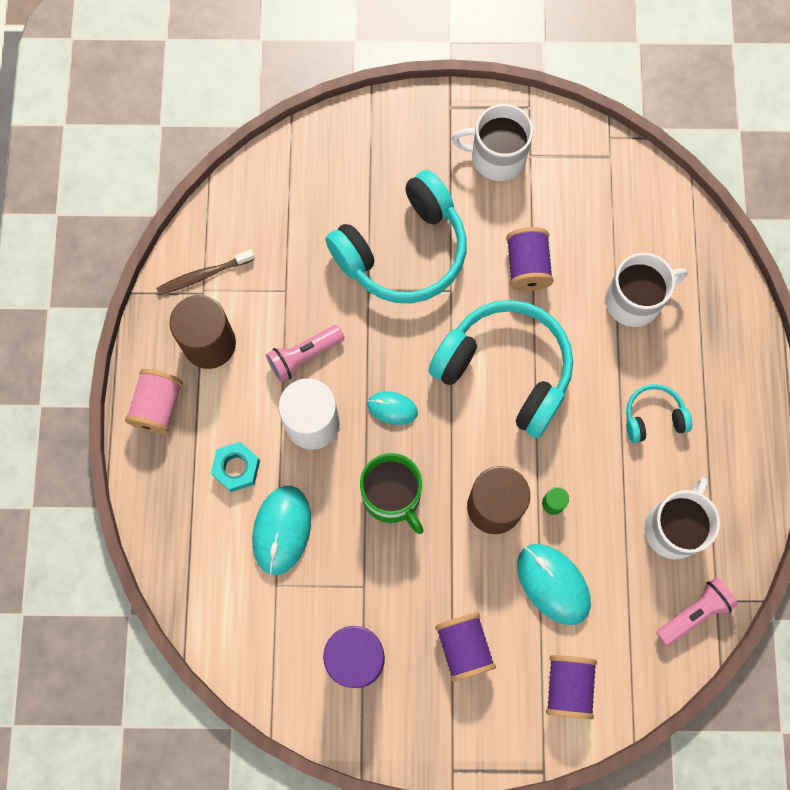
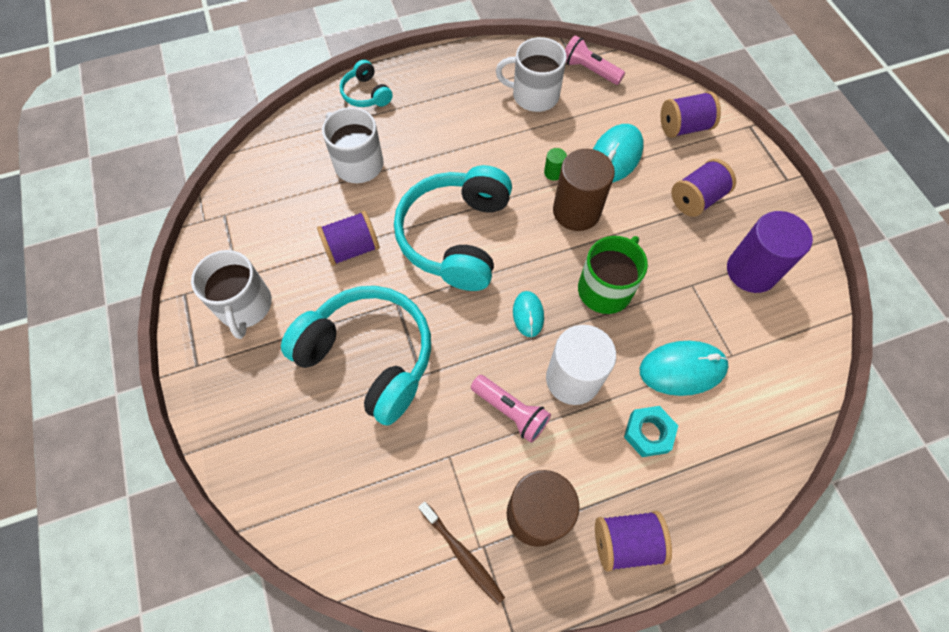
camera: 110 degrees left, 10 degrees down
(158, 406) = (626, 542): pink spool -> purple spool
(653, 417) = (453, 127): turquoise headphones -> turquoise headphones (366, 94)

